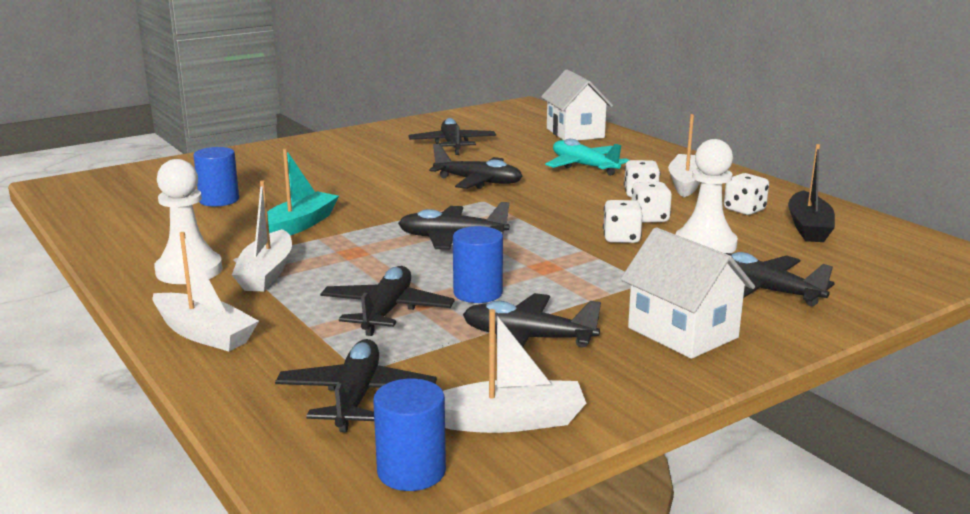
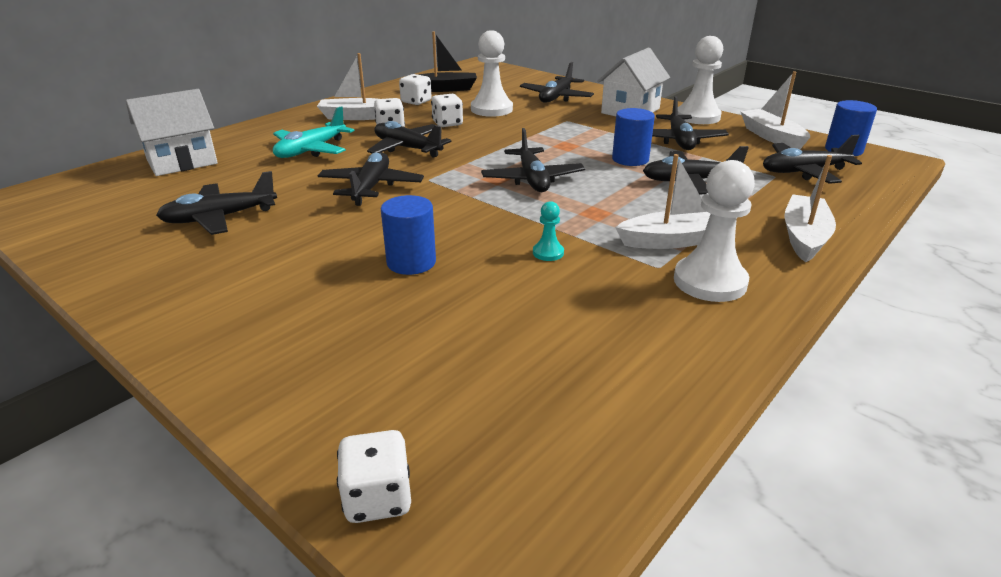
camera: 105 degrees left, 10 degrees up
(219, 200) = (493, 331): blue cylinder -> blue cylinder (411, 262)
(299, 225) = (548, 253): turquoise boat -> turquoise pawn
(571, 198) = (407, 148): none -> black plane
(621, 238) = (495, 129): white dice -> white dice (378, 498)
(637, 382) = (698, 117): none -> white pawn

